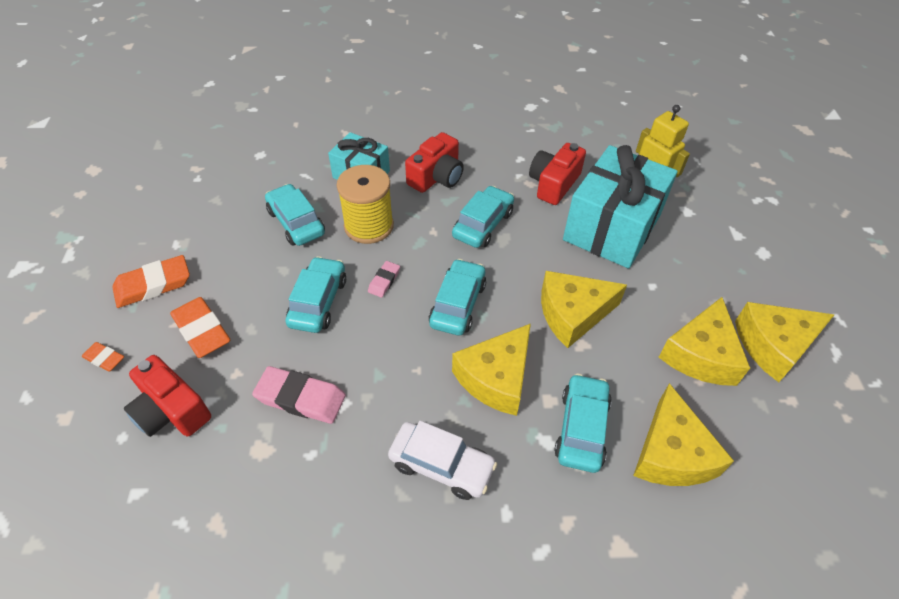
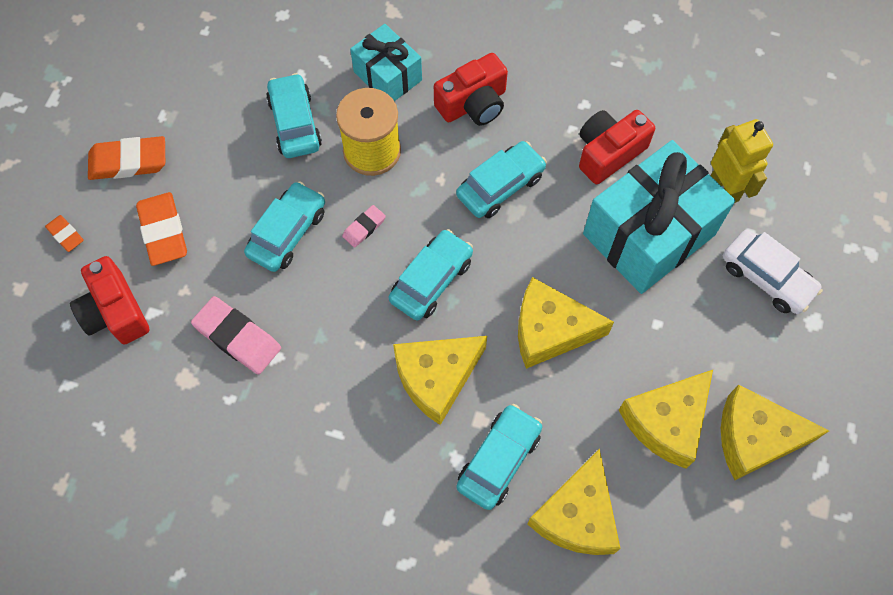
camera: 20 degrees right, 15 degrees up
(441, 465) = (347, 451): white car -> white car (767, 277)

